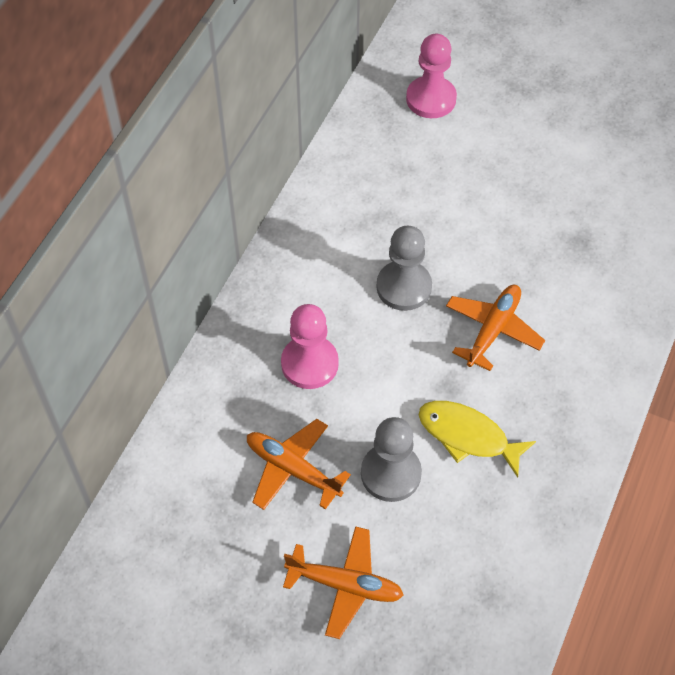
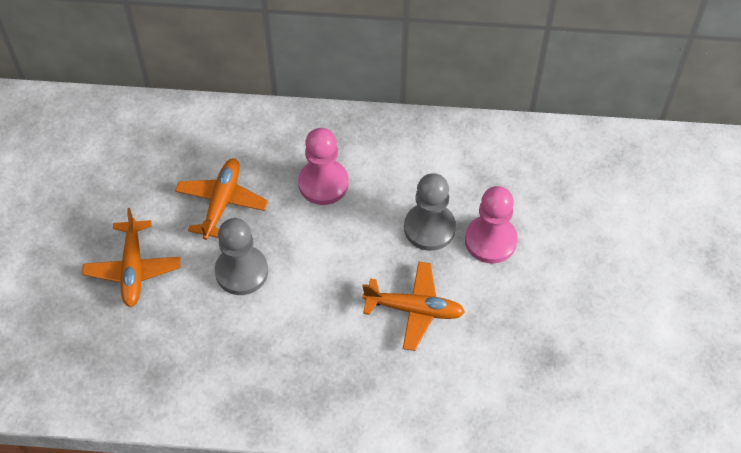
camera: 70 degrees right, 0 degrees up
(431, 99) = (654, 188): pink pawn -> pink pawn (490, 240)
(468, 436) = (298, 319): yellow fish -> none

